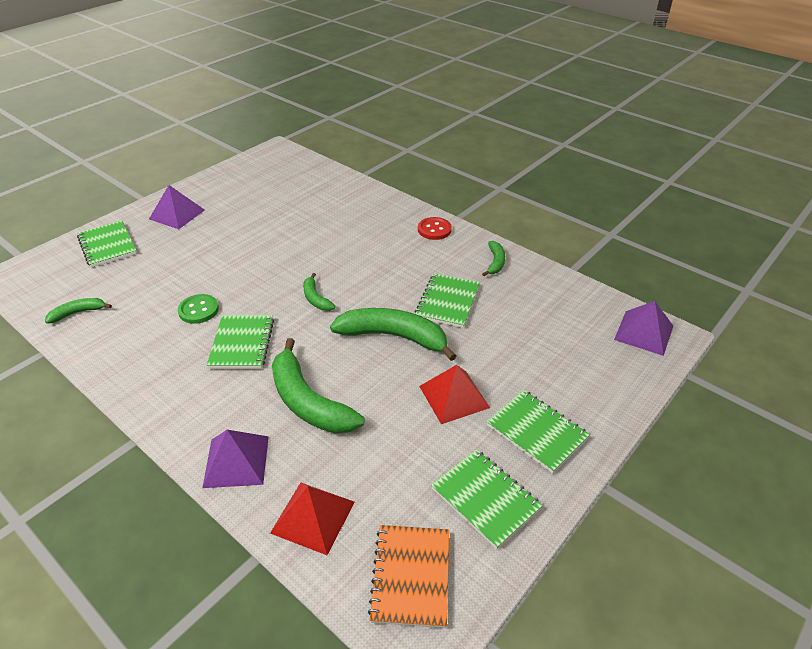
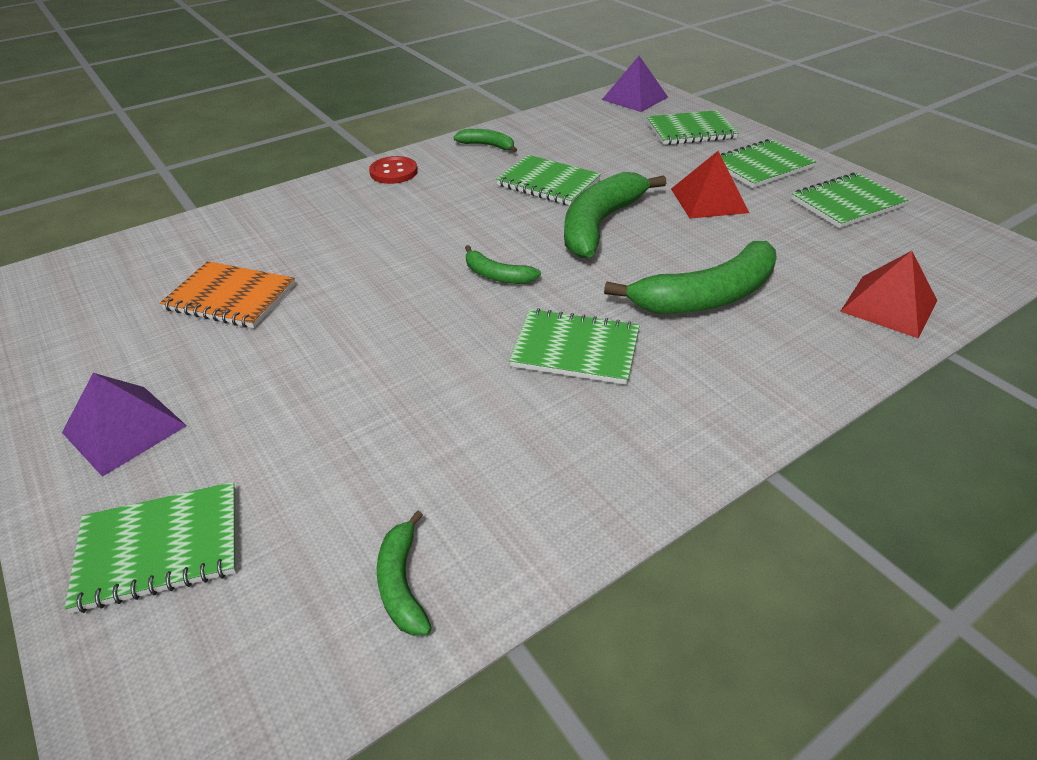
camera: 75 degrees left, 0 degrees up
(198, 310) = (472, 396): green button -> none
(236, 461) = (810, 361): purple pyramid -> none
(316, 298) = (497, 275): green banana -> green banana turned 45 degrees clockwise
(411, 576) = (947, 253): orange notebook -> orange notebook (230, 297)
(590, 377) = (690, 131): none -> green notebook

